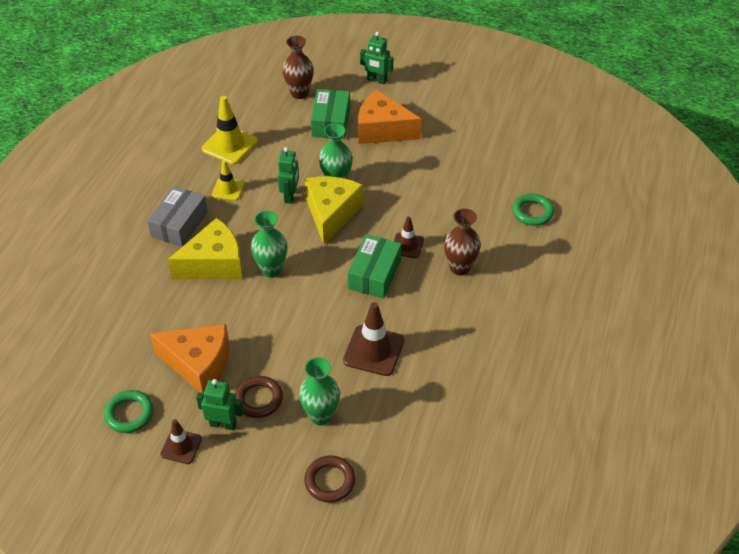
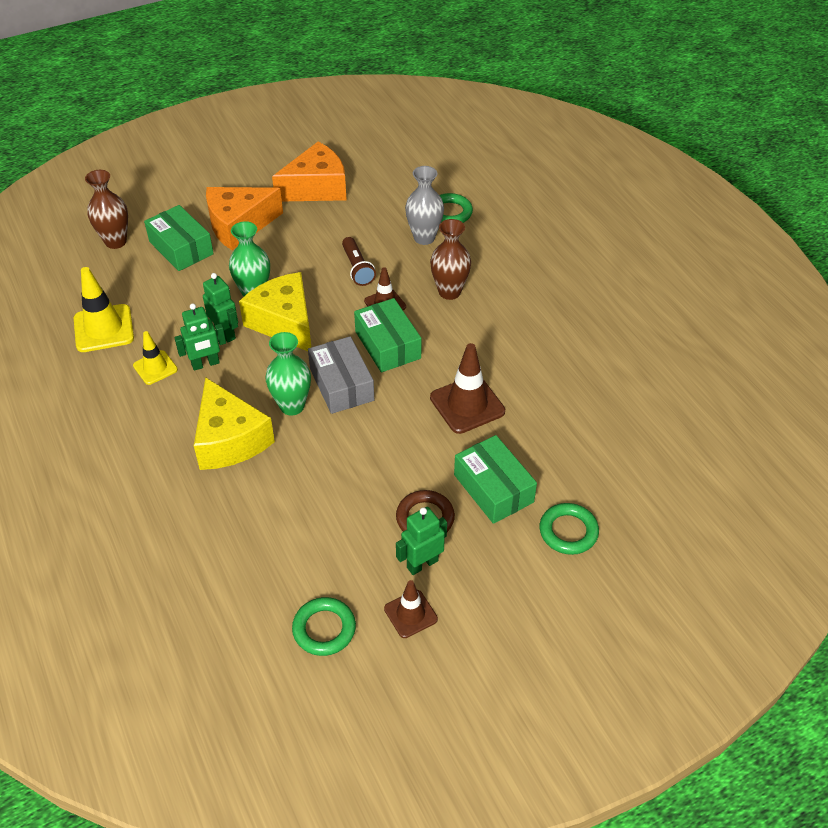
camera: 45 degrees left, 0 degrees up
(179, 224) = (146, 431): grey box -> grey box (341, 384)
(198, 364) = (332, 534): orange cheese -> orange cheese (316, 188)
(214, 264) = (229, 440): yellow cheese -> yellow cheese turned 135 degrees clockwise
(320, 416) = (493, 488): green vase -> green box
(330, 481) = (568, 531): brown ring -> green ring
(377, 80) = (178, 188): green robot -> green robot (205, 364)
(420, 209) = (357, 268): none -> brown flashlight
(491, 218) = (424, 238): none -> grey vase

